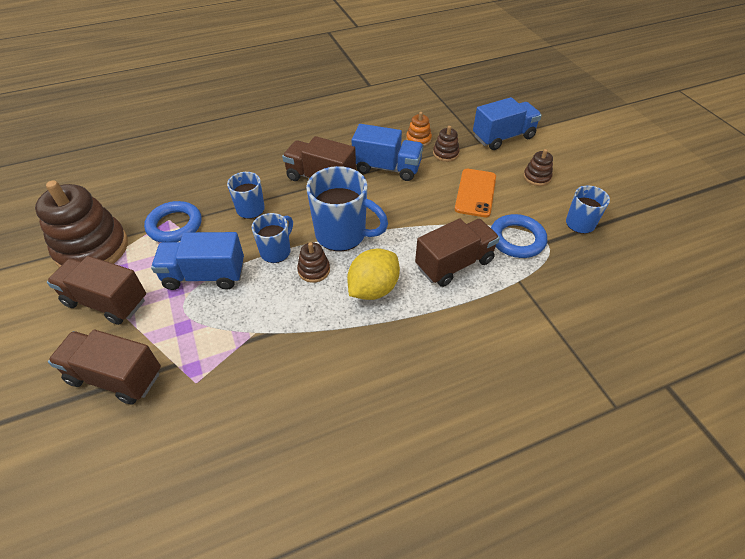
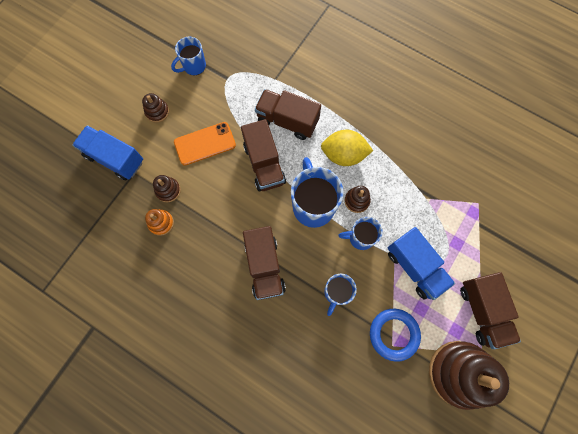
camera: 125 degrees left, 25 degrees up
(115, 377) = (512, 250): brown truck -> brown truck (264, 164)
(387, 168) = (217, 224): blue truck -> none
(517, 239) = (237, 96): blue ring -> none

